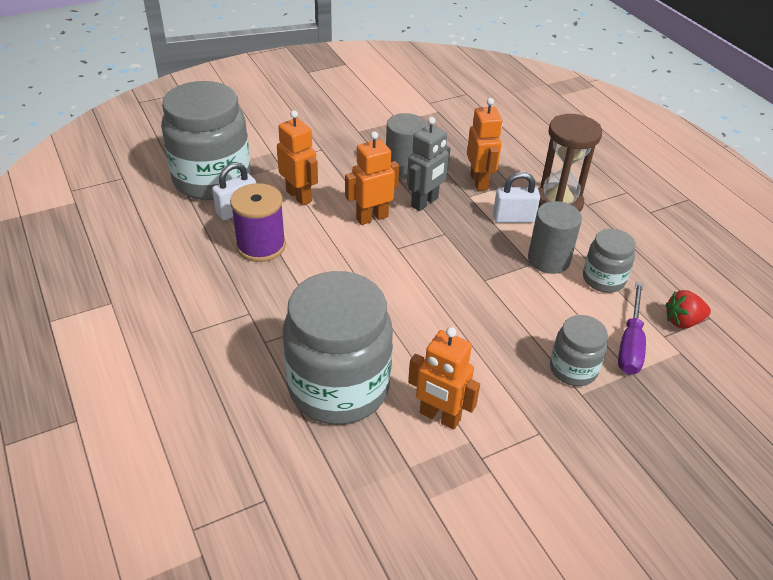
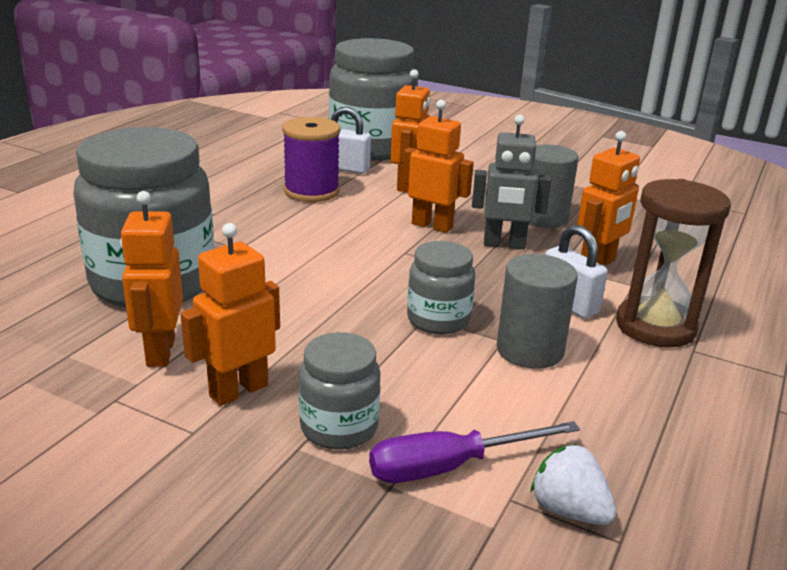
camera: 55 degrees right, 15 degrees down
(510, 396) = (238, 390): none -> orange robot
(603, 279) = (555, 405): grey jar -> grey jar (438, 320)
(682, 321) = (568, 510): red strawberry -> white strawberry

